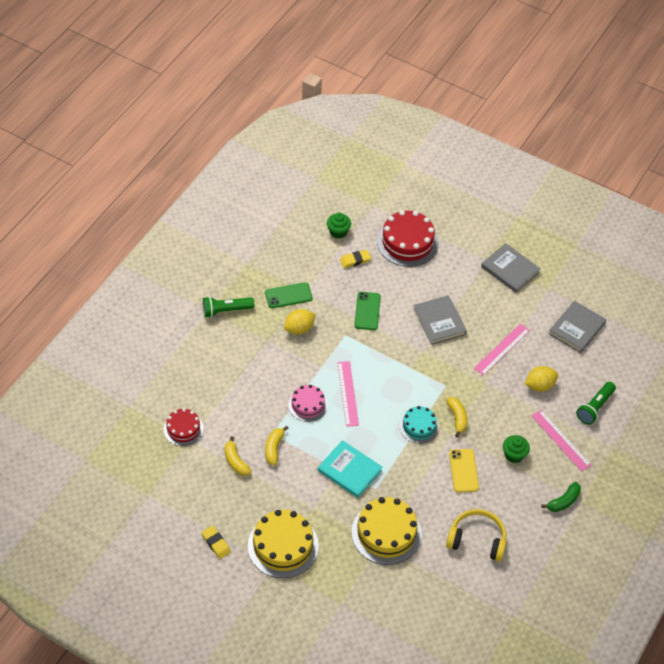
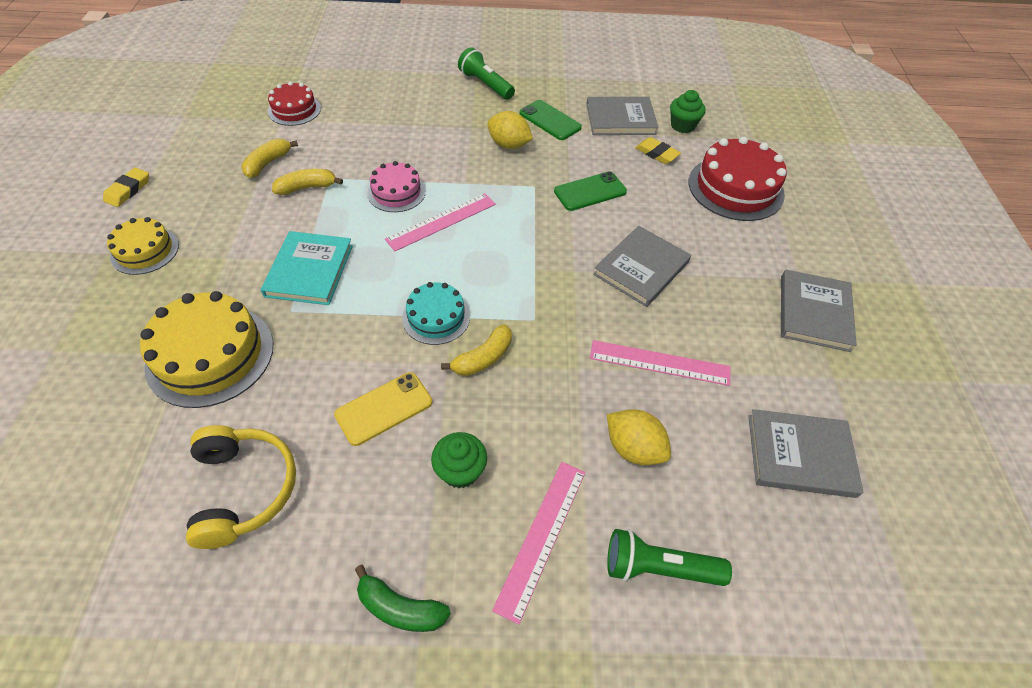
camera: 60 degrees right, 0 degrees up
(283, 546) = (145, 251): yellow cake -> yellow cake, size x0.59
(311, 259) = (620, 119): none -> grey book

